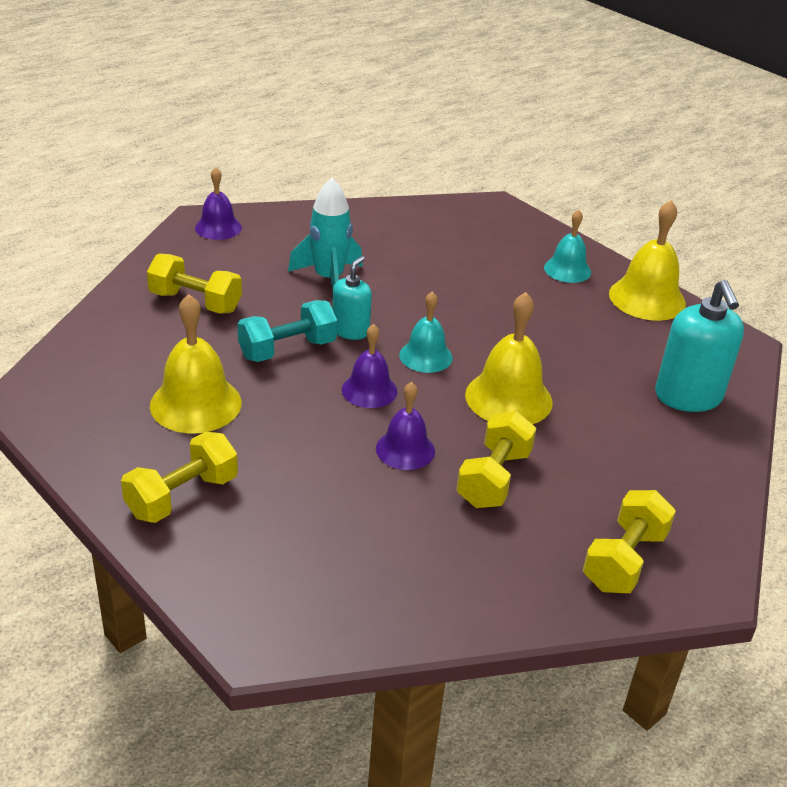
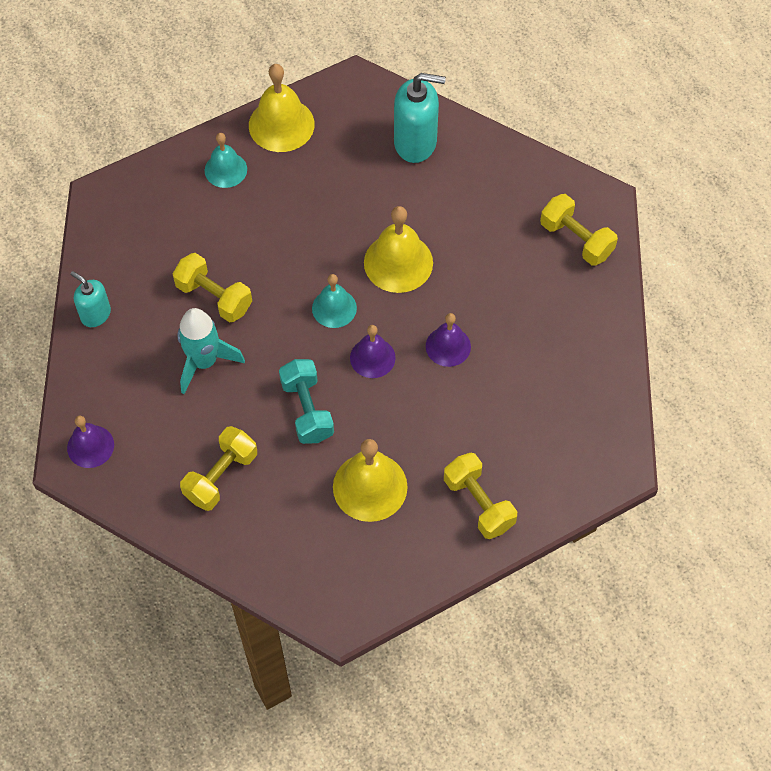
camera: 75 degrees left, 25 degrees up
(350, 331) = (288, 357): turquoise soap dispenser -> turquoise soap dispenser (95, 314)
(493, 478) = (487, 295): yellow dumbbell -> yellow dumbbell (214, 297)

